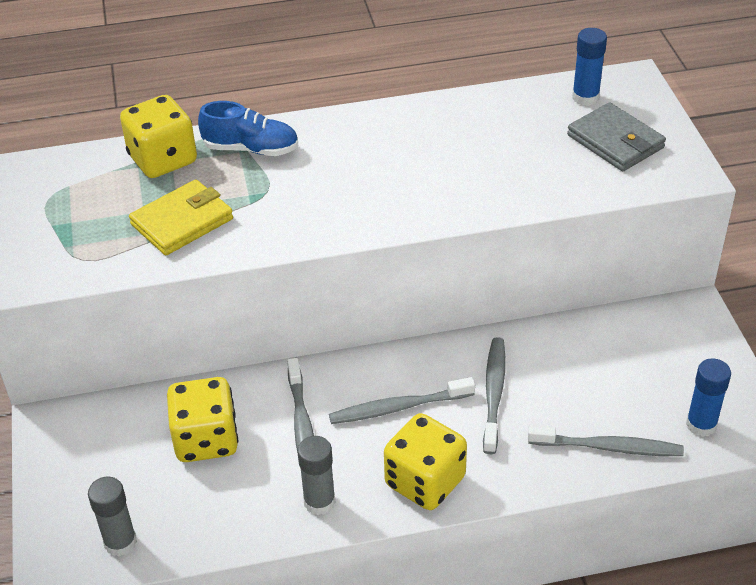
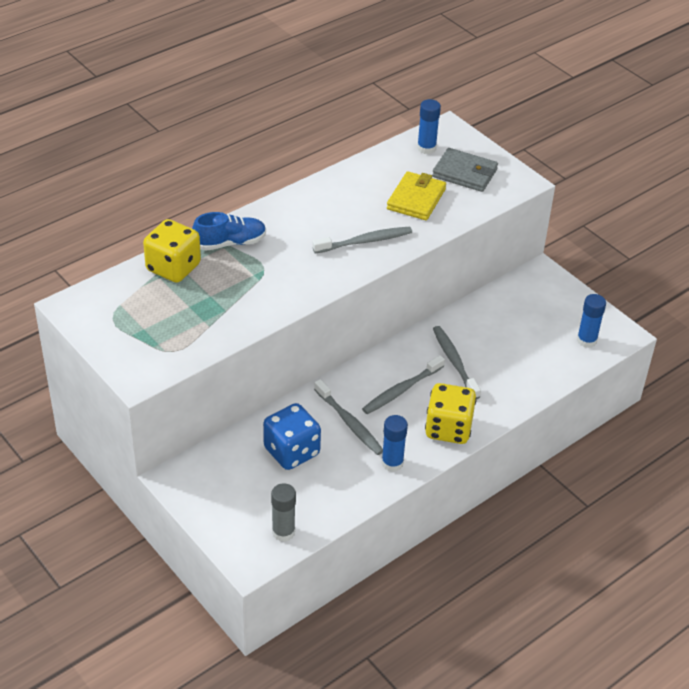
camera: 30 degrees left, 0 degrees up
(182, 222) = (222, 305): yellow wallet -> yellow wallet (416, 199)
(206, 440) = (292, 451): yellow dice -> blue dice
(319, 502) = (392, 463): grey glue stick -> blue glue stick
(608, 447) = (542, 371): grey toothbrush -> grey toothbrush (365, 241)

